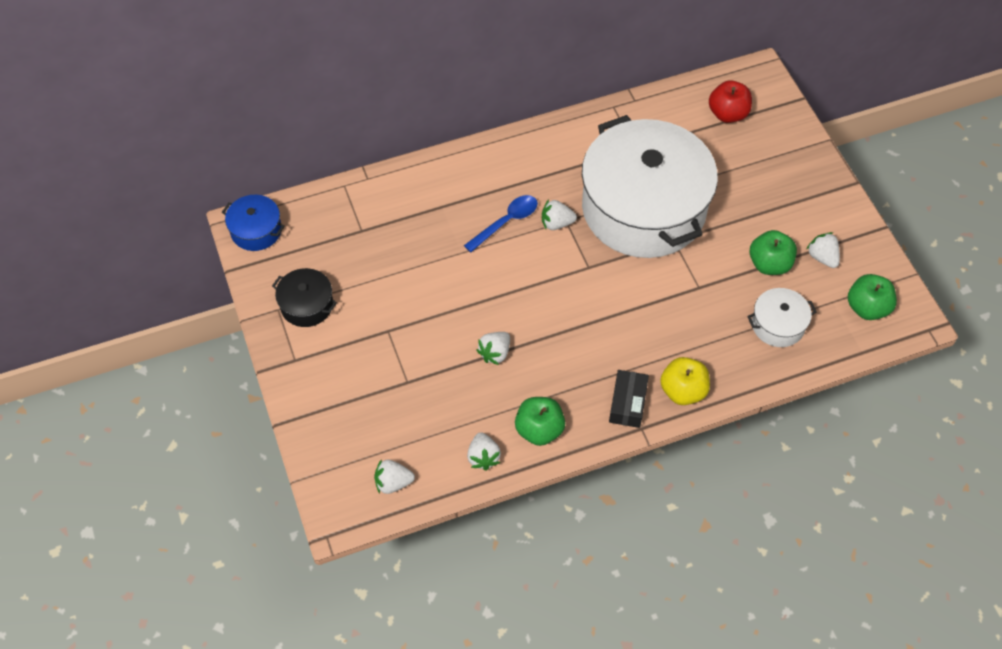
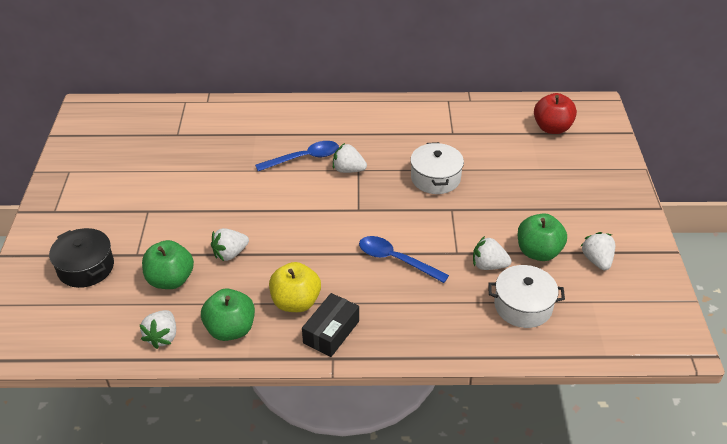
camera: 20 degrees right, 15 degrees down
(256, 230) = (93, 114): blue pot -> none
(307, 305) = (94, 174): black pot -> black pot (86, 267)
(393, 483) = (65, 333): white strawberry -> white strawberry (488, 265)
(643, 208) = (435, 178): white pot -> white pot, size x0.41
(648, 312) = (395, 259): none -> blue spoon
(683, 391) = (393, 337): yellow apple -> yellow apple (296, 302)
(867, 308) = (627, 317): green apple -> green apple (171, 280)

